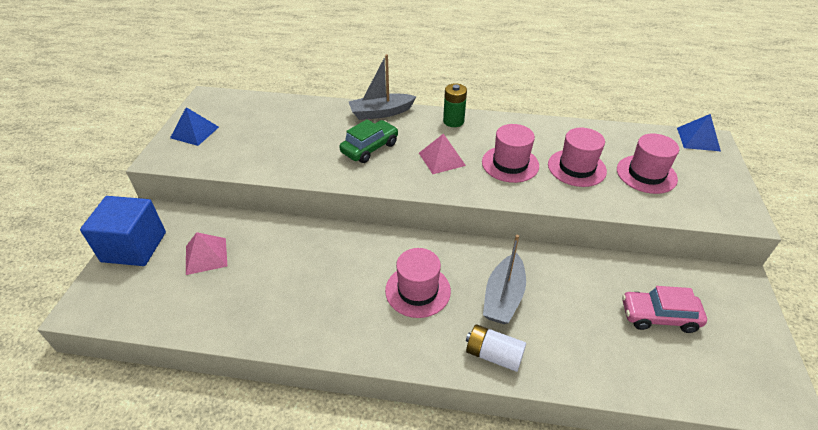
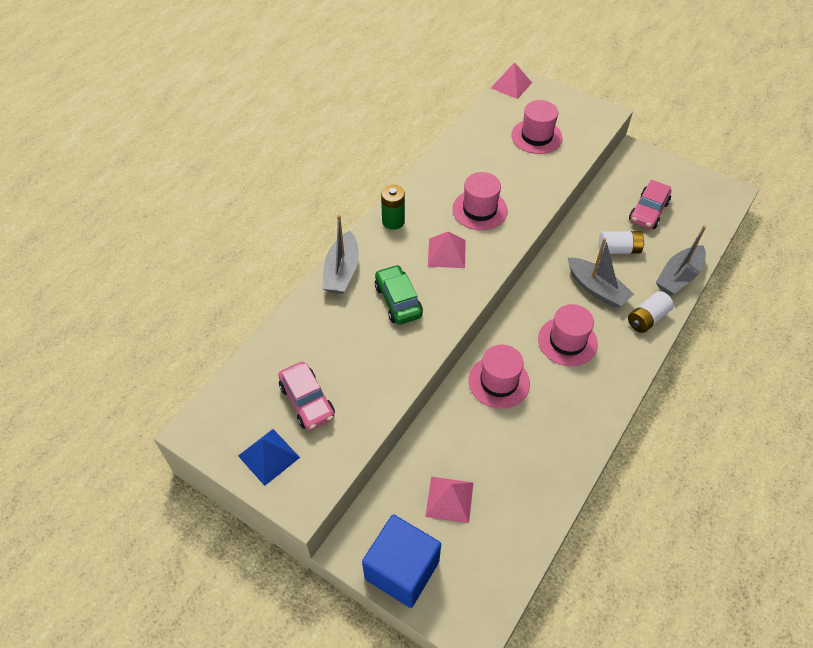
camera: 65 degrees left, 10 degrees up
(248, 134) = (307, 401): none -> pink car
(575, 302) = (618, 249): none -> white battery
(576, 168) = (507, 171): pink hat -> pink hat (499, 382)
(581, 373) = (678, 277): none -> grey boat
(698, 139) = (511, 85): blue pyramid -> pink pyramid

